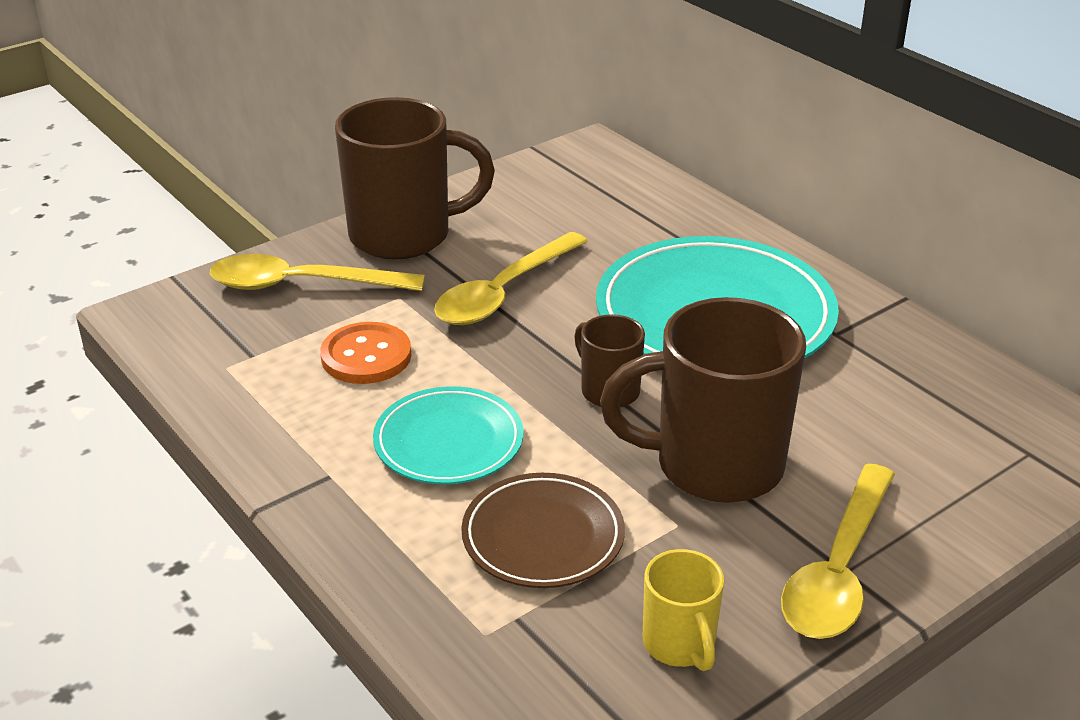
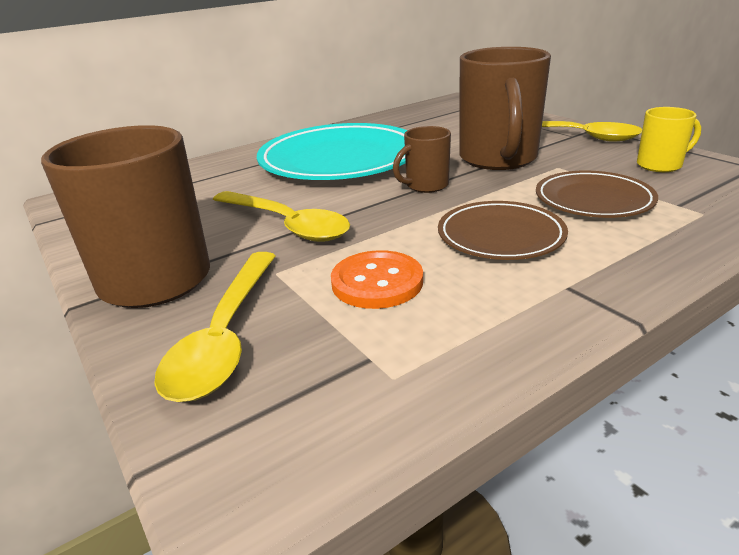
camera: 85 degrees left, 5 degrees down
(448, 442) = (500, 236): turquoise plate -> brown plate

